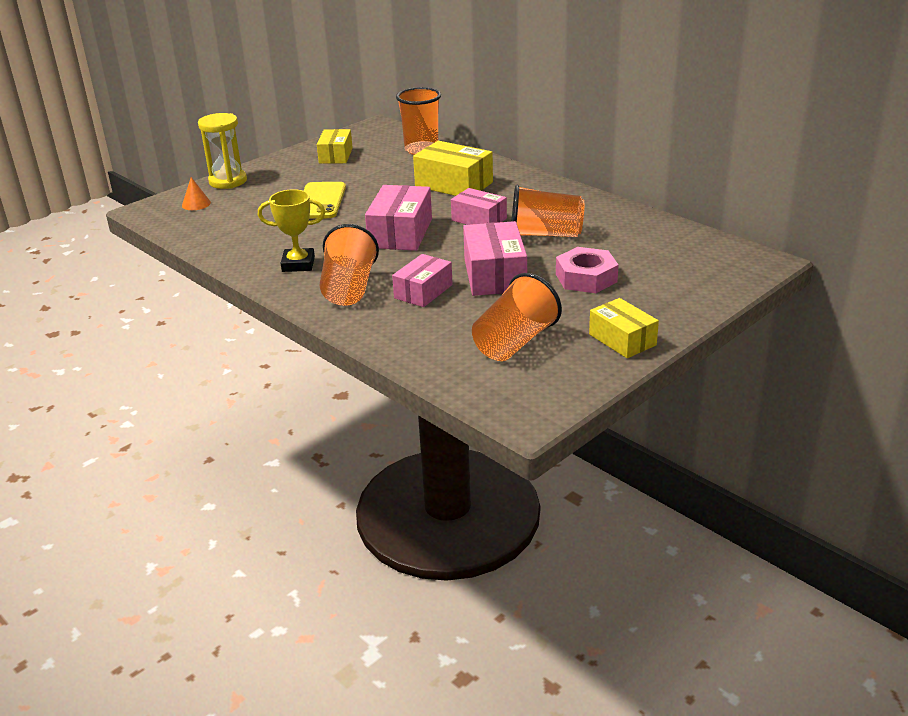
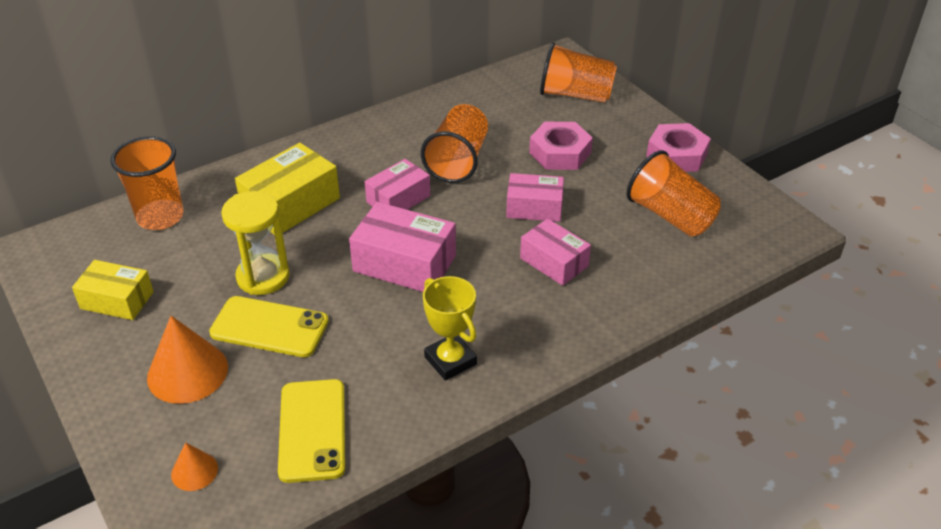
camera: 80 degrees left, 10 degrees up
(228, 181) = (128, 429): yellow hourglass -> yellow hourglass (263, 277)
(229, 230) = (312, 430): none -> yellow phone
(276, 186) = (187, 372): none -> orange cone
(298, 264) = (450, 360): yellow trophy -> yellow trophy turned 45 degrees counterclockwise
(349, 288) = (528, 319): orange cup -> orange cup (575, 95)
(494, 275) = (534, 208): pink box -> pink box, size x0.66
(622, 339) = (677, 155): yellow box -> pink nut

